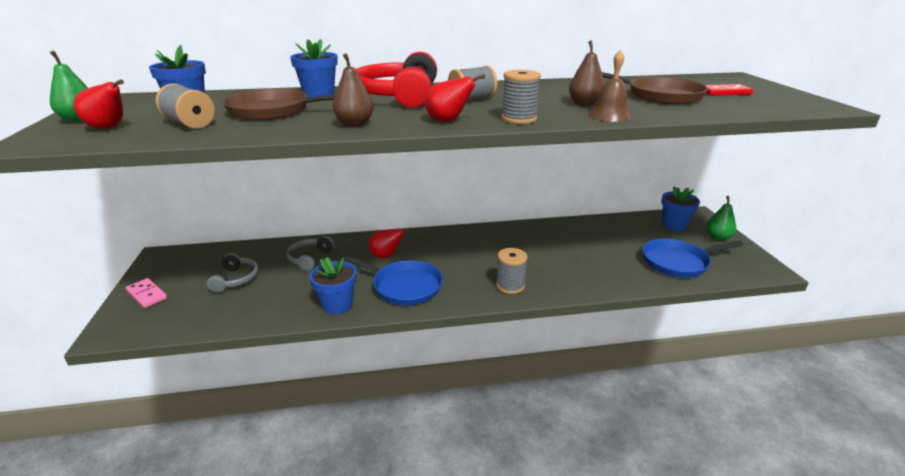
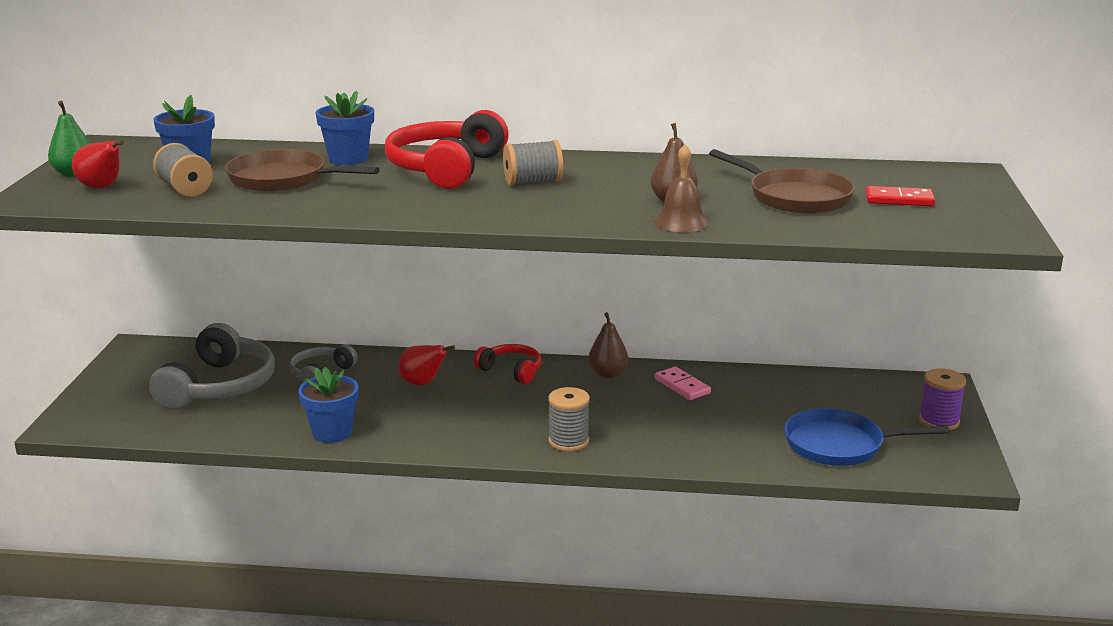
camera: 15 degrees right, 5 degrees down
(147, 295) = (111, 390): pink domino -> pink domino (682, 386)
(236, 279) = (219, 387): grey headphones -> grey headphones, size x1.83
(354, 124) = (362, 206): brown pear -> brown pear (608, 374)
(404, 286) = (426, 423): blue pan -> none
(441, 239) = (511, 370): none -> red headphones
(448, 121) = (473, 212): red pear -> none
(519, 119) = (561, 216): grey spool -> none
(674, 225) = (885, 395): blue flower pot -> none
(718, 238) = (939, 421): green pear -> purple spool

